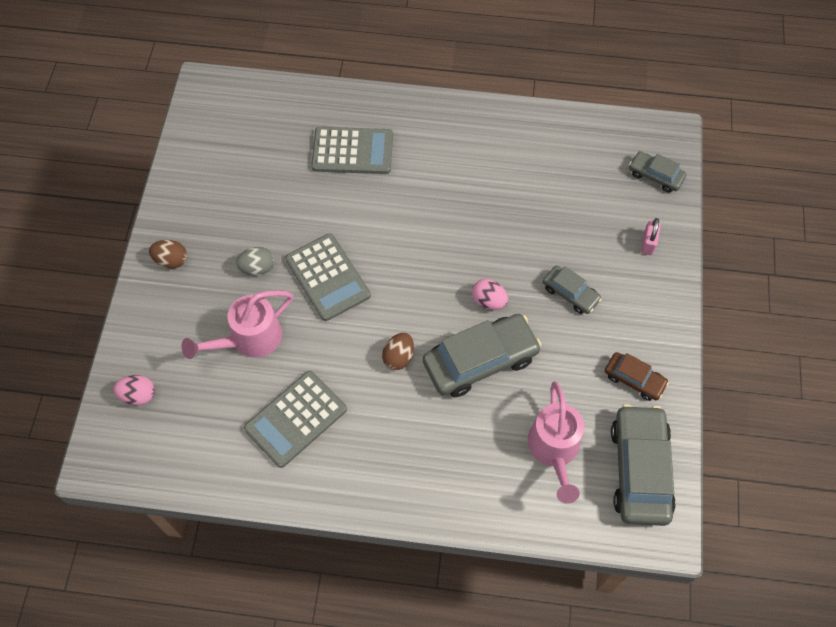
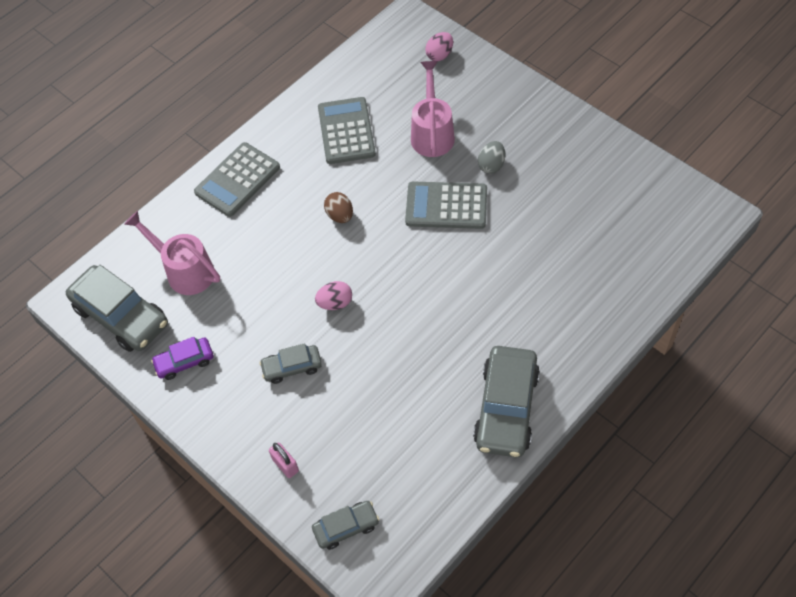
camera: 130 degrees right, 5 degrees down
(171, 260) = (541, 116): brown egg -> none
(352, 151) = (562, 288): grey calculator -> grey calculator (237, 180)
(480, 361) = (291, 266): grey car -> grey car (506, 408)
(634, 379) = (184, 362): brown car -> purple car

